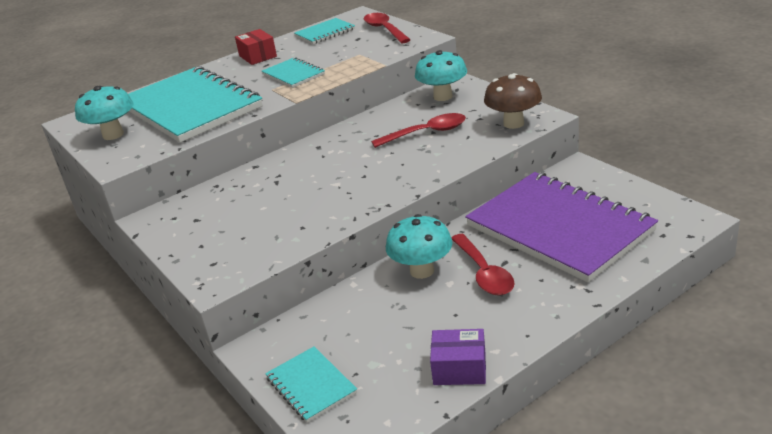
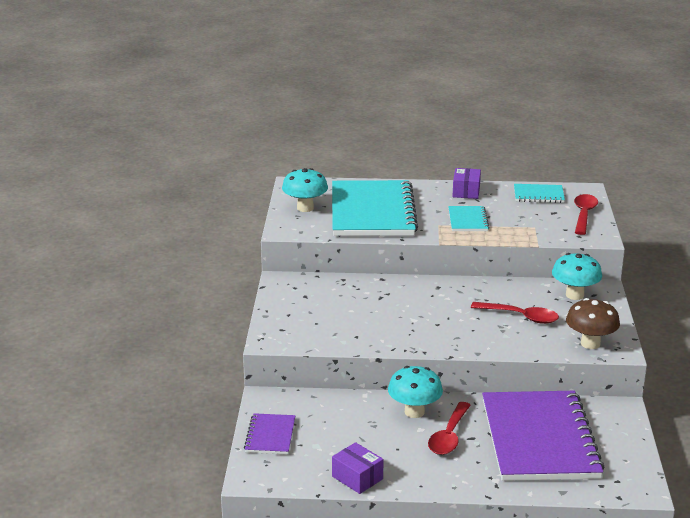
camera: 35 degrees right, 5 degrees down
(258, 56) = (466, 192): red box -> purple box
(311, 385) = (270, 436): turquoise notebook -> purple notebook

